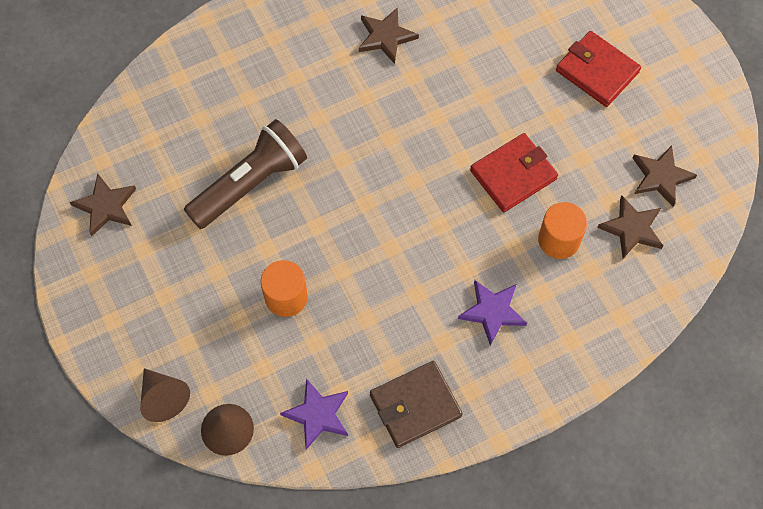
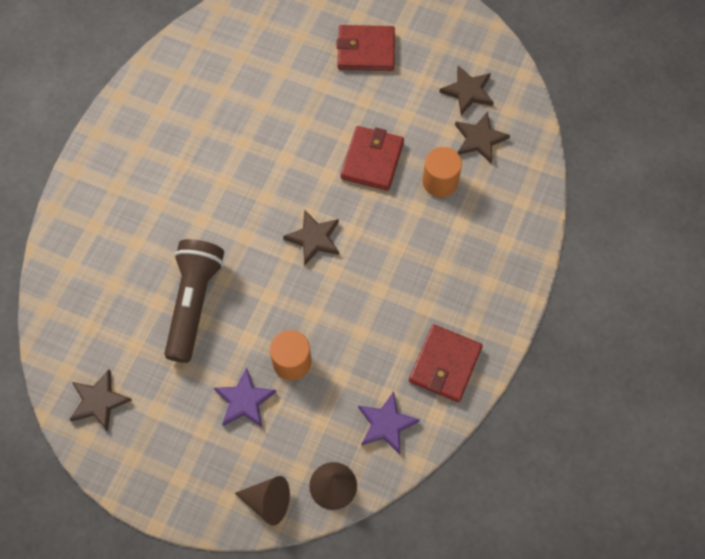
camera: 40 degrees left, 0 degrees up
(386, 37) = (199, 128): brown star -> brown star (314, 238)
(415, 405) = (445, 364): brown wallet -> red wallet
(492, 311) = (439, 262): purple star -> purple star (244, 400)

